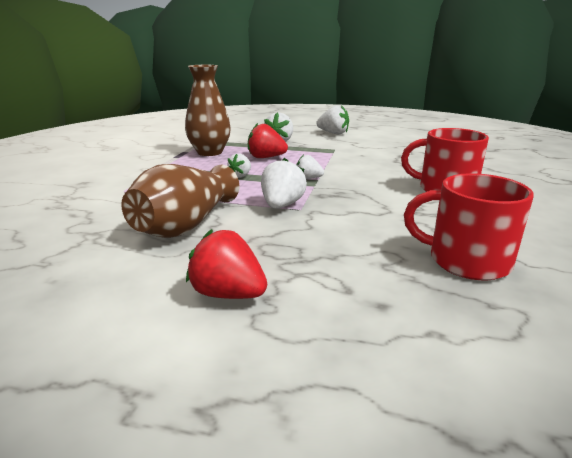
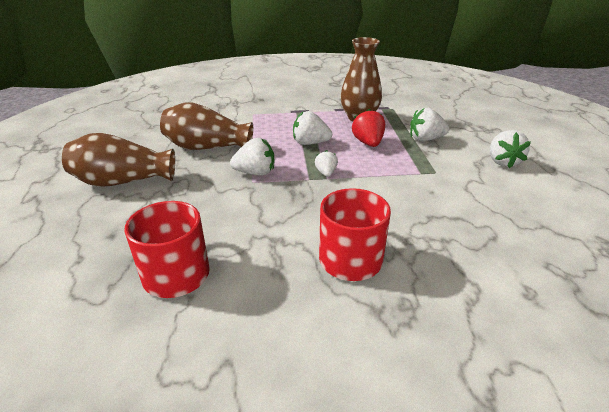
camera: 70 degrees right, 10 degrees up
(228, 294) = (123, 181): red strawberry -> brown vase
(240, 176) = (310, 143): white strawberry -> white strawberry, size x1.62

